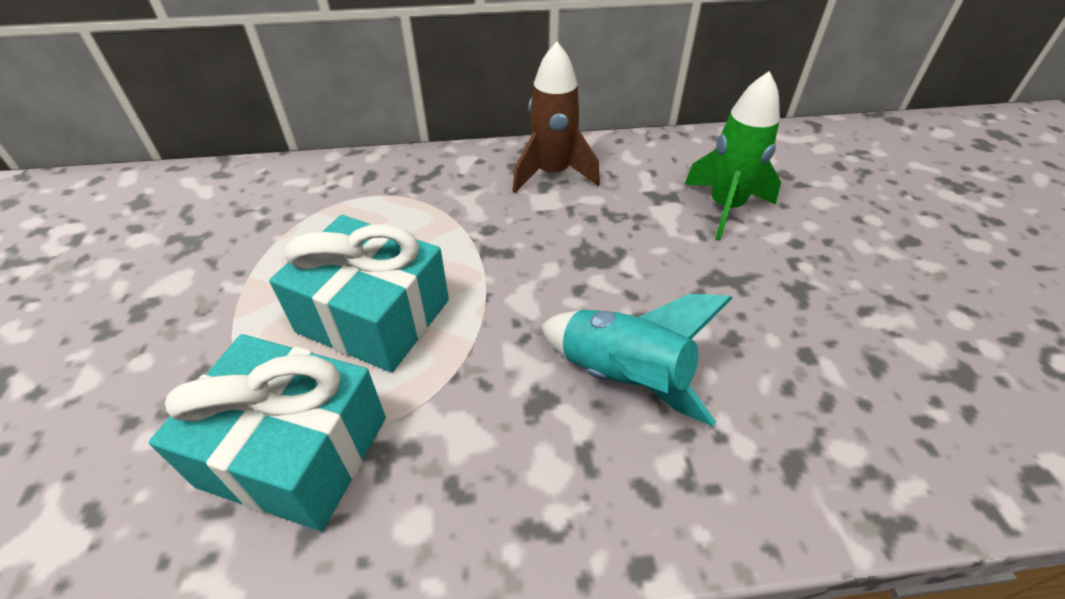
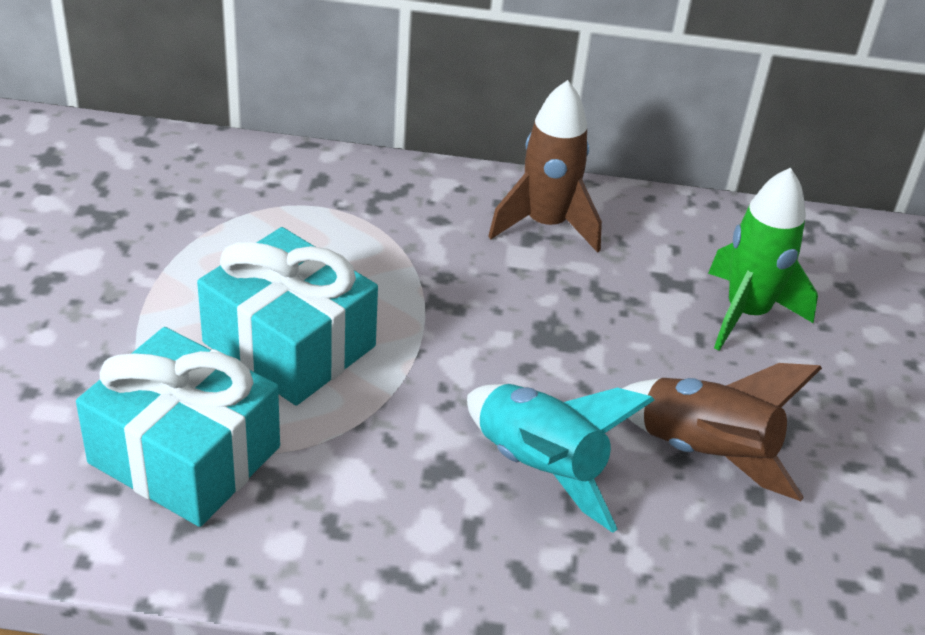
camera: 10 degrees right, 5 degrees down
(750, 329) = (704, 453): none -> brown rocket

